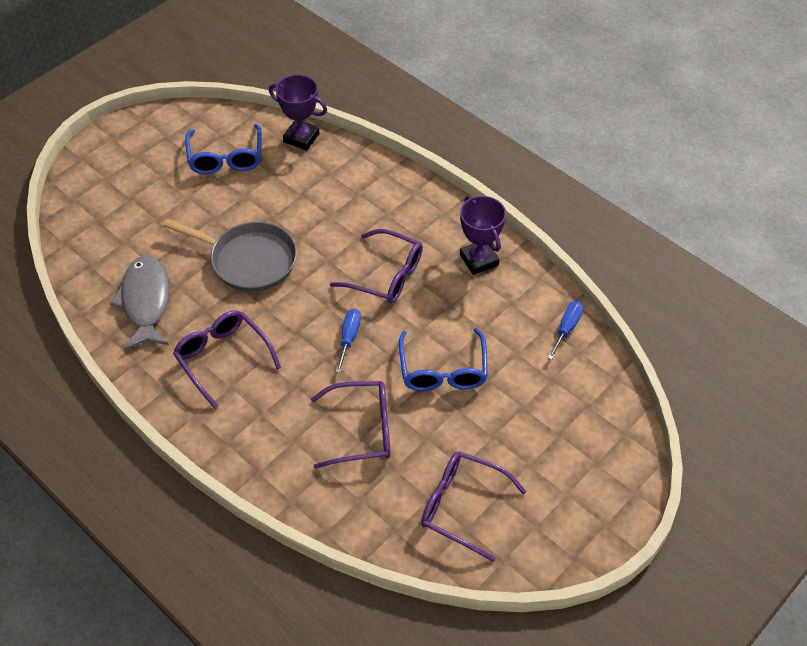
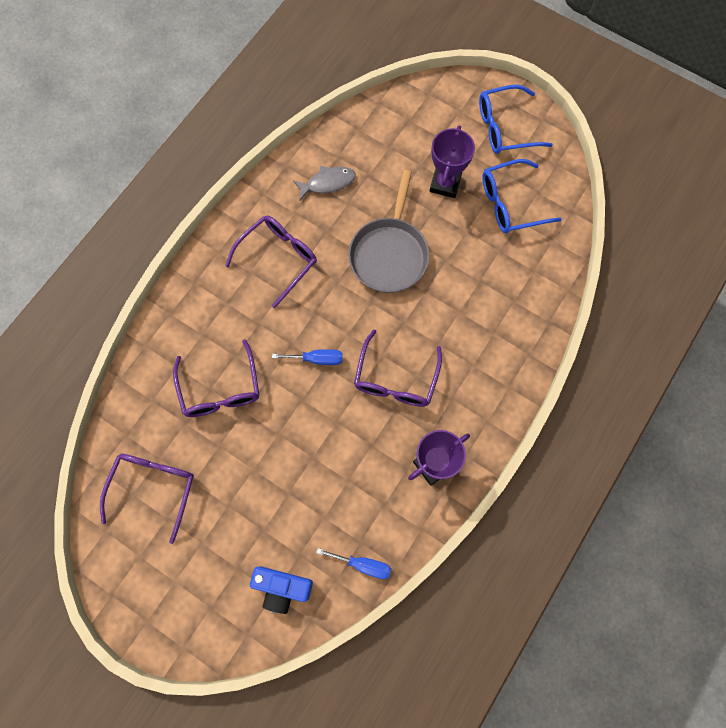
camera: 80 degrees right, 20 degrees up
(146, 301) = (328, 183): grey fish -> grey fish, size x0.62
(301, 138) = (555, 265): purple trophy -> purple trophy (445, 184)
(443, 370) = (294, 450): blue glasses -> blue glasses (505, 127)
(582, 397) = (282, 588): none -> blue camera

